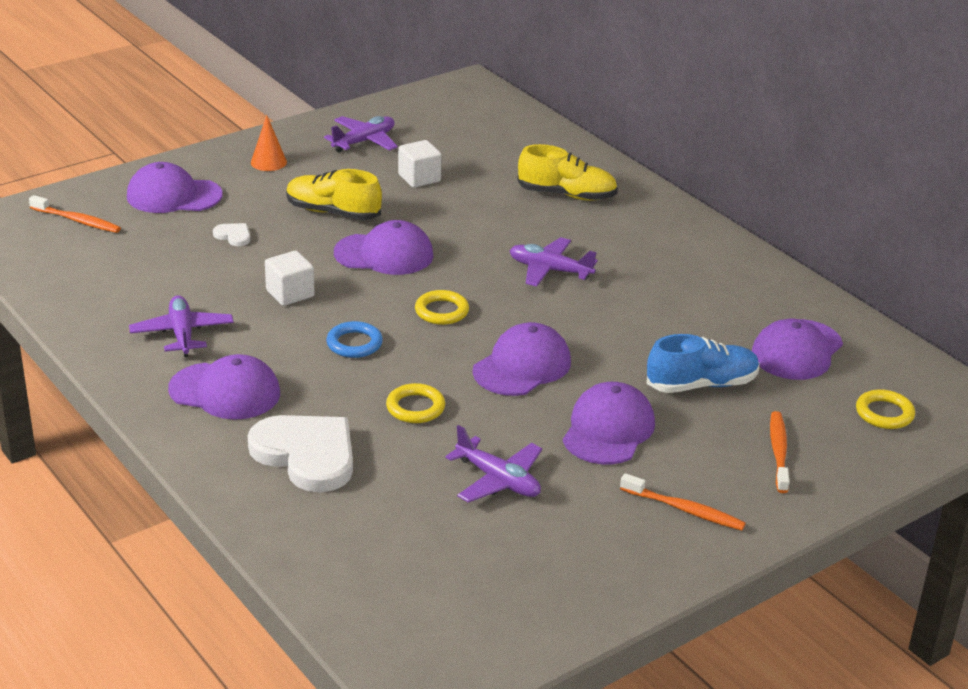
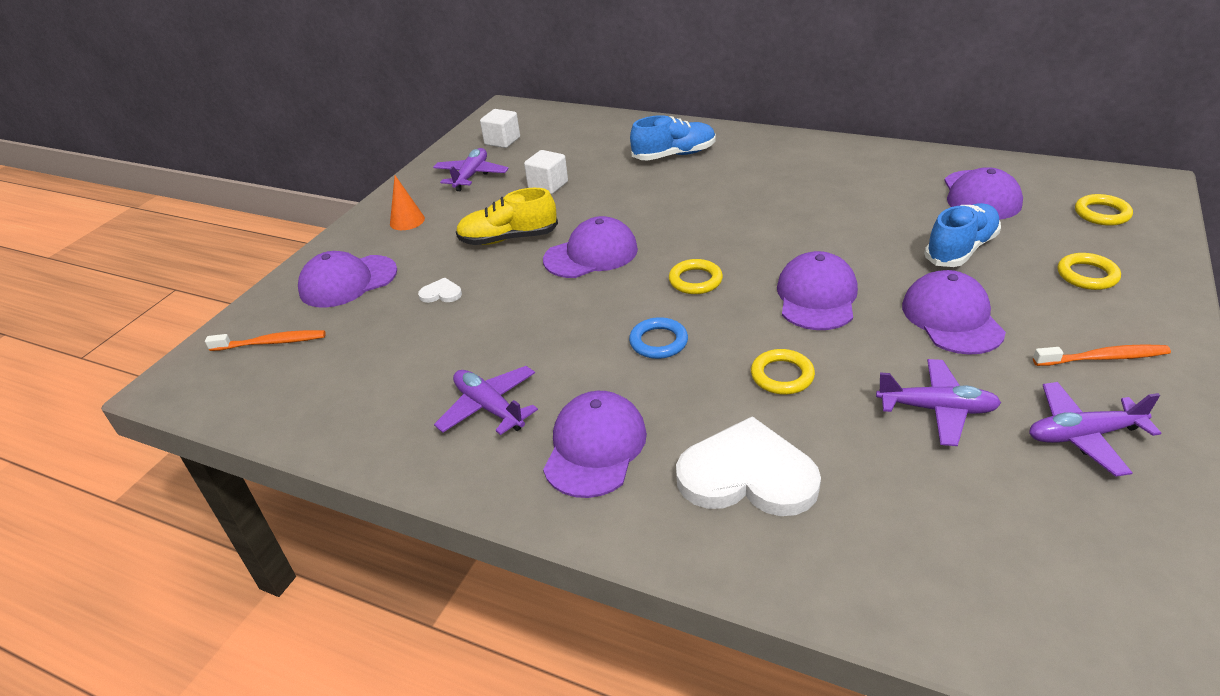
camera: 25 degrees left, 5 degrees up
(225, 391) = (595, 447): purple cap -> purple cap turned 60 degrees counterclockwise
(290, 293) = (549, 322): white cube -> white cube (502, 141)
(550, 270) = (734, 212): purple plane -> purple plane (1083, 435)
(567, 195) = (674, 155): yellow shoe -> blue shoe
(778, 452) = (1087, 275): orange toothbrush -> yellow ring

